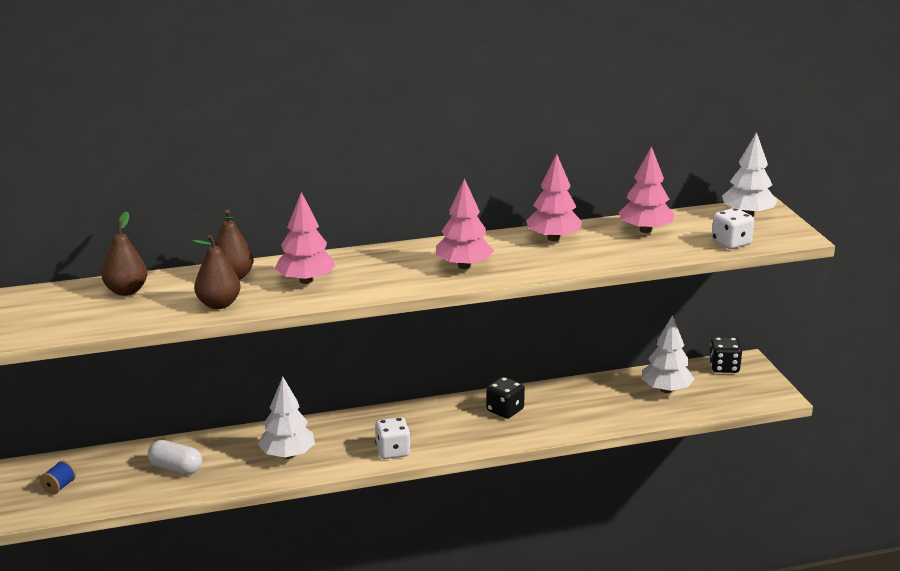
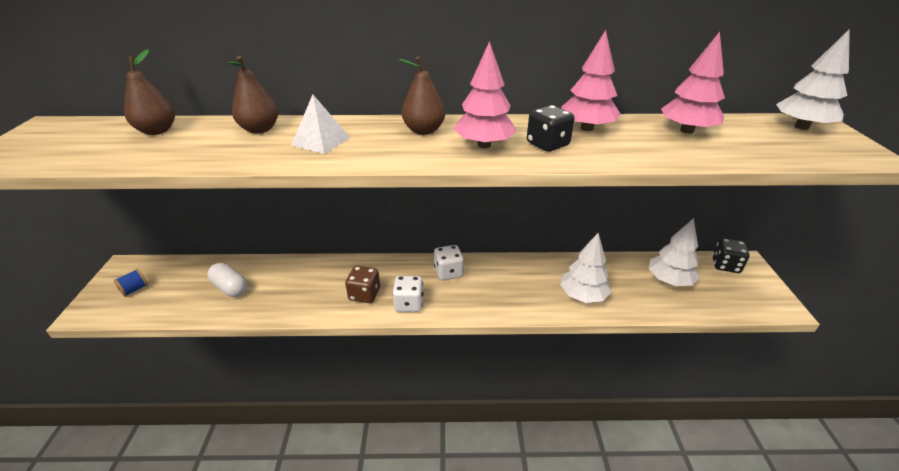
camera: 15 degrees right, 10 degrees up
(218, 304) = (219, 154): brown pear -> brown pear (424, 131)
(287, 455) = (322, 291): white tree -> white tree (582, 295)
(305, 281) = (321, 141): pink tree -> white pyramid
(338, 451) = (364, 294): none -> brown dice
(505, 410) = (519, 277): black dice -> black dice (547, 144)
(731, 243) = (789, 154): white dice -> white dice (448, 272)

